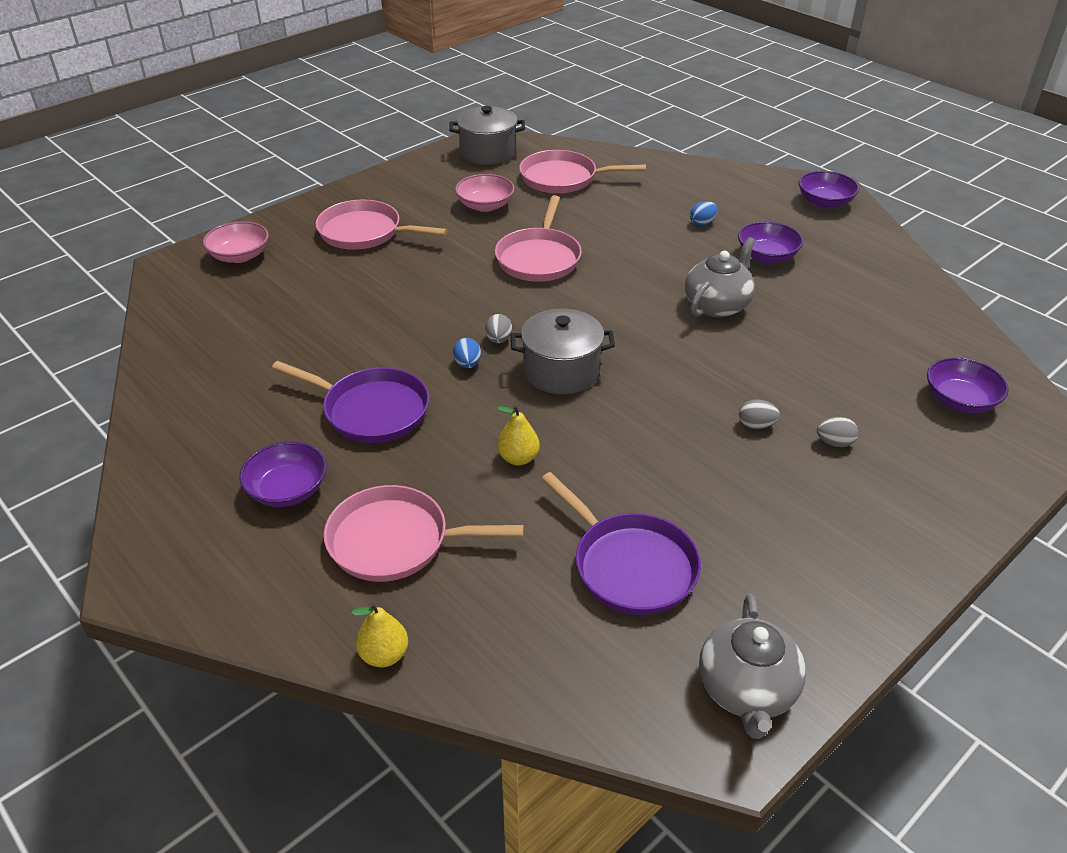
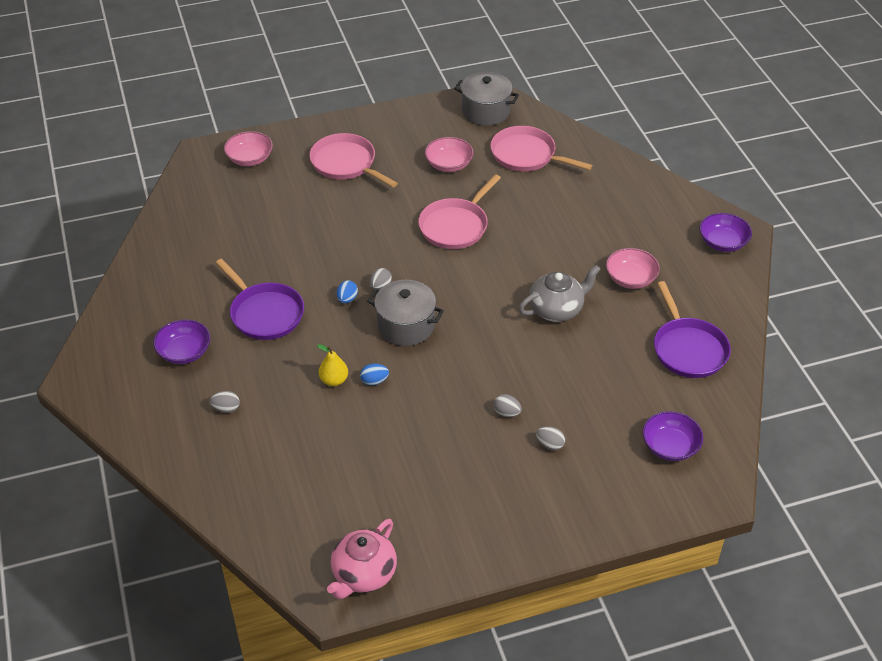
camera: 25 degrees right, 5 degrees up
(384, 655) = (180, 474): yellow pear -> none
(395, 541) = (226, 409): pink pan -> grey egg
(630, 565) = (352, 476): purple pan -> purple pan (688, 349)
(702, 223) = (604, 232): blue egg -> blue egg (374, 381)
(746, 690) = (363, 574): grey teapot -> pink teapot
(767, 256) = (630, 278): purple bowl -> pink bowl

